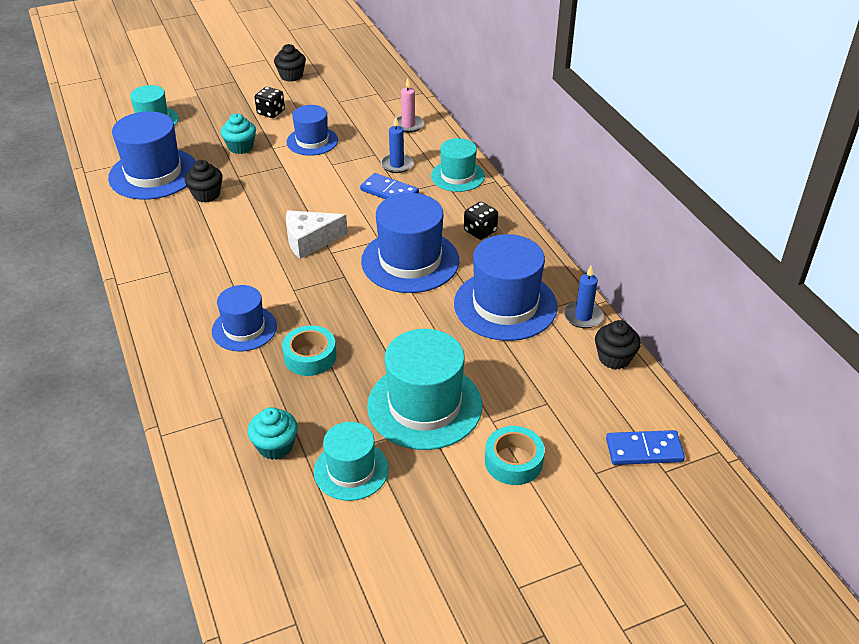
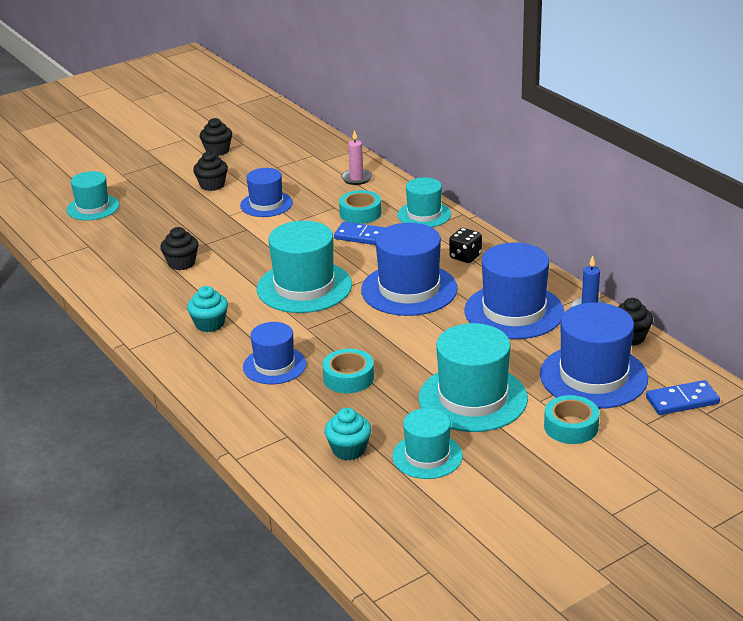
camera: 10 degrees left, 10 degrees down
(153, 174) = (117, 253): blue hat -> blue hat (593, 376)
(240, 147) = (196, 218): turquoise cupcake -> turquoise cupcake (209, 324)
(271, 112) = (212, 185): black dice -> black cupcake
(310, 241) = (304, 287): white cheese -> turquoise hat
(397, 165) = (360, 213): blue candle -> turquoise tape

